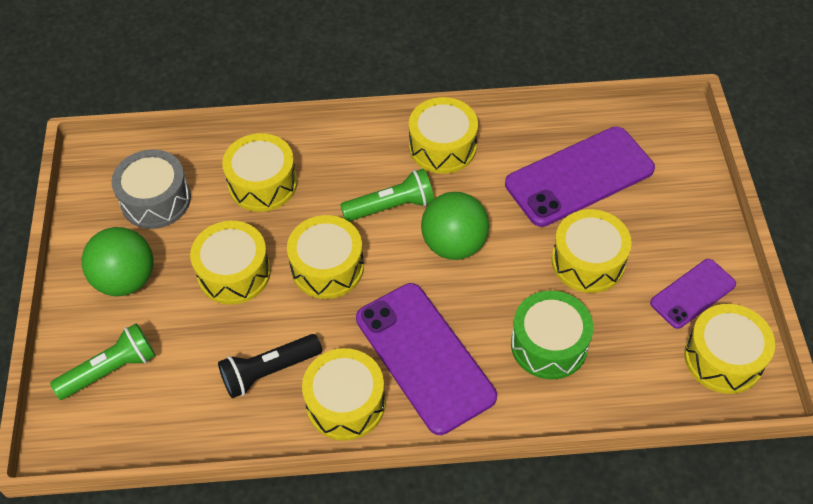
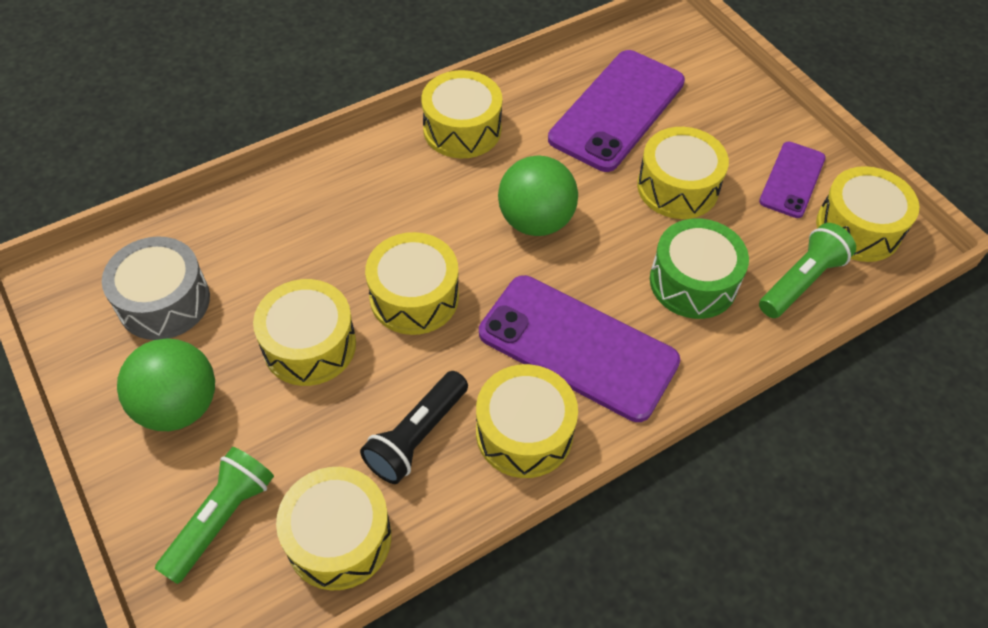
camera: 30 degrees left, 0 degrees up
(262, 183) = (285, 236): yellow drum -> yellow drum (339, 538)
(391, 206) = (445, 208): green flashlight -> green flashlight (801, 281)

